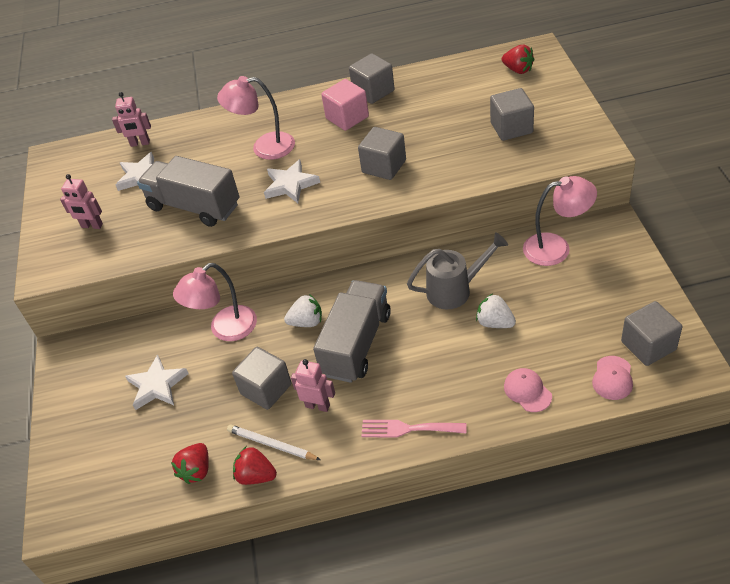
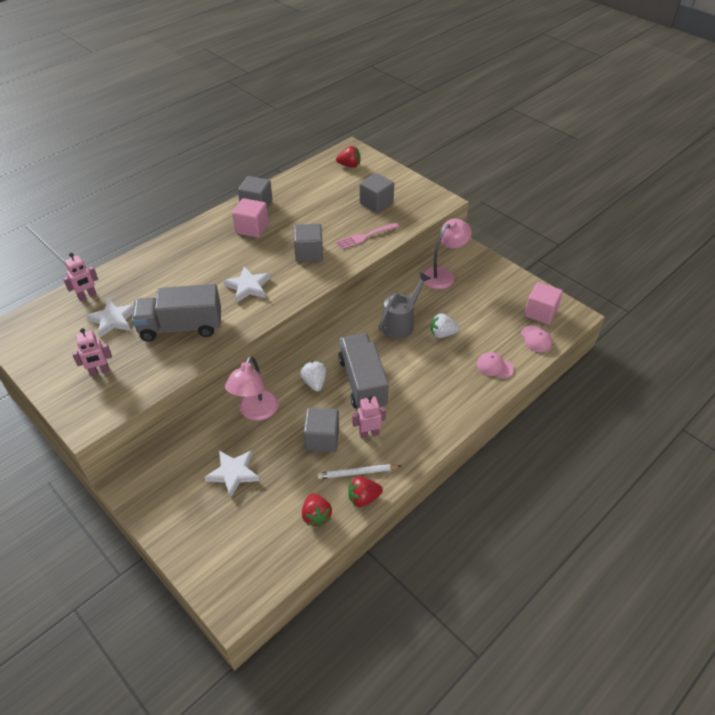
camera: 40 degrees left, 0 degrees up
(264, 147) = (203, 267): pink lamp -> none
(307, 322) = (314, 382): white strawberry -> white strawberry turned 60 degrees counterclockwise
(407, 429) = (441, 421): pink fork -> pink fork (365, 237)
(648, 345) = (540, 313): grey cube -> pink cube

